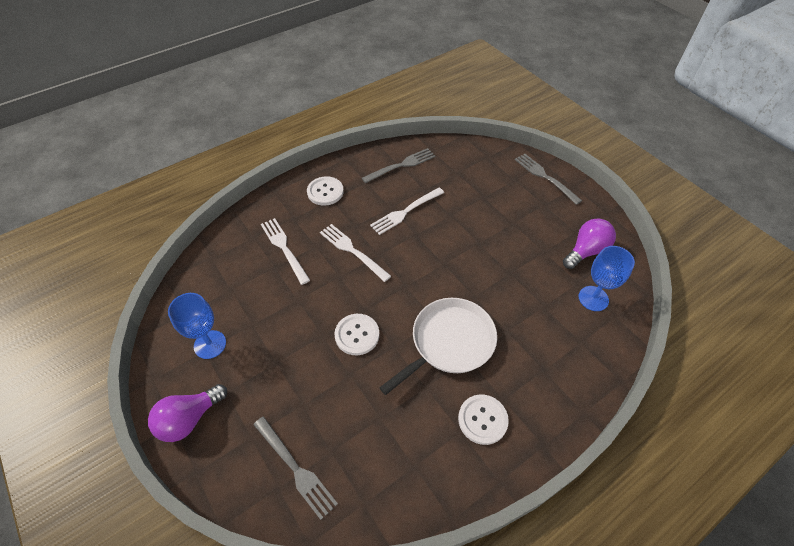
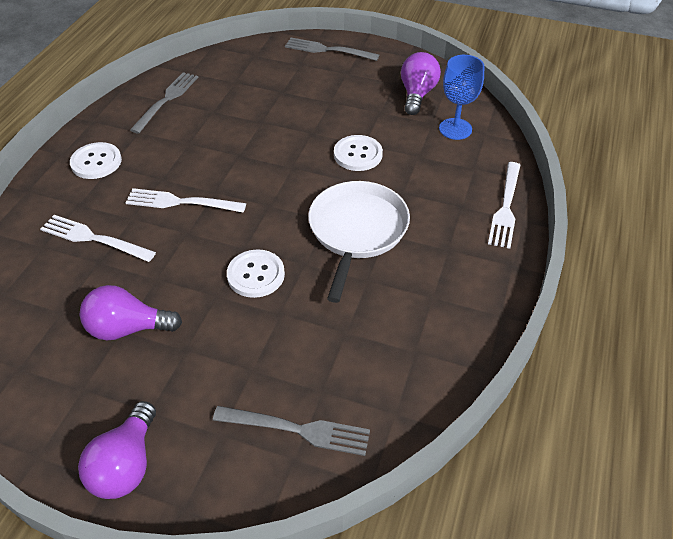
camera: 35 degrees left, 5 degrees down
(210, 344) = (84, 379): blue goblet -> none
(256, 325) = (128, 328): none -> purple light bulb
(406, 212) = (210, 140): white fork -> white fork (506, 207)
(482, 420) = (443, 276): white button -> white button (358, 154)

